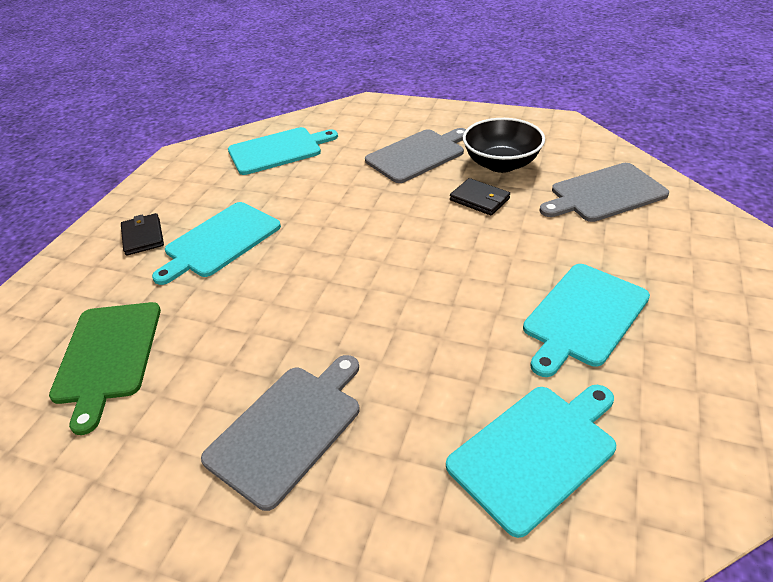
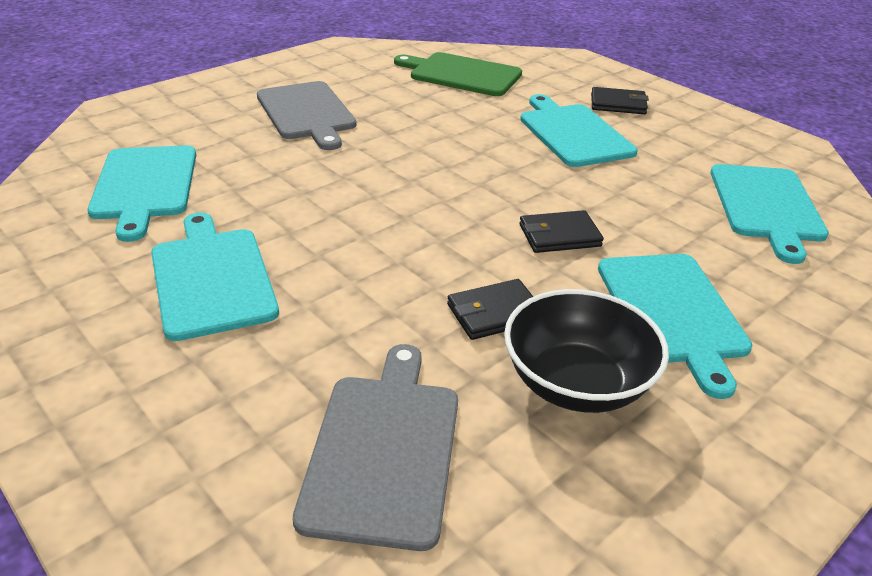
camera: 115 degrees right, 5 degrees down
(380, 203) = (559, 235): none -> black wallet
(417, 155) = (672, 311): grey cutting board -> turquoise cutting board

